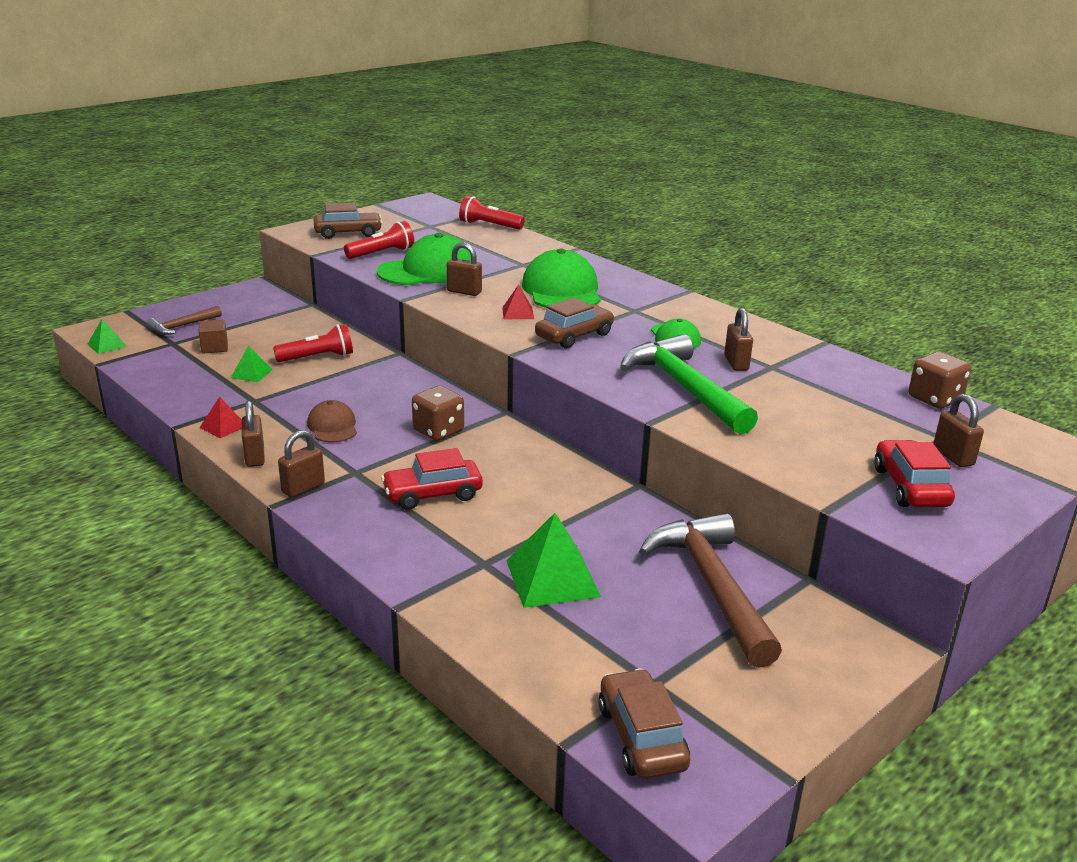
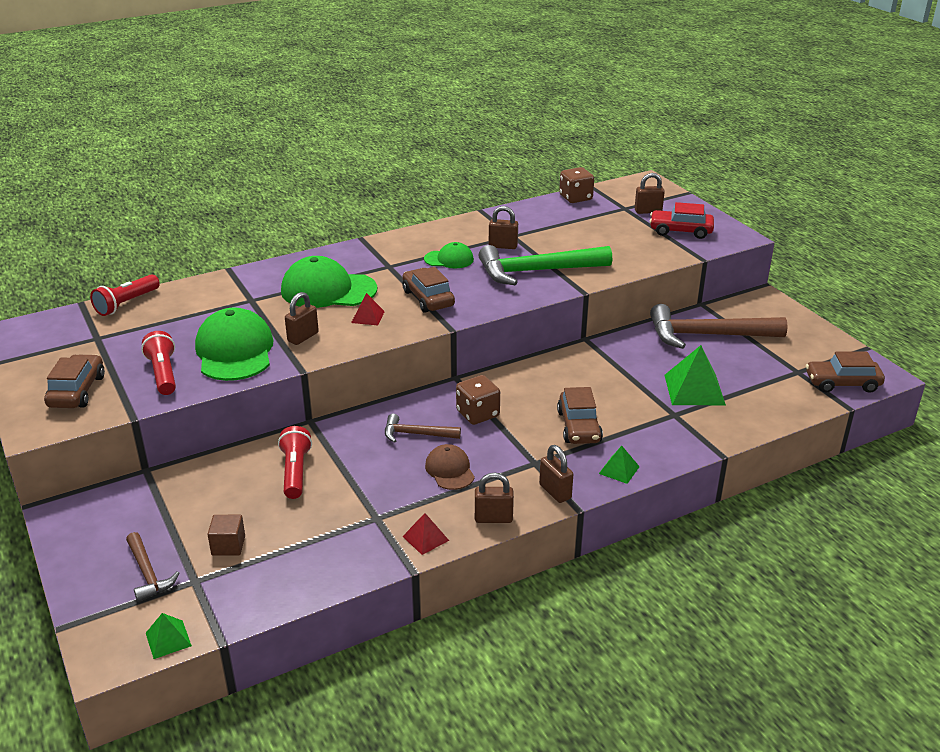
camera: 75 degrees left, 5 degrees up
(251, 373) = (311, 518): green pyramid -> green pyramid (619, 470)
(333, 426) = (450, 470): brown cap -> brown cap turned 75 degrees clockwise
(391, 403) = (416, 434): none -> brown hammer
(432, 494) = (579, 427): red car -> brown car

